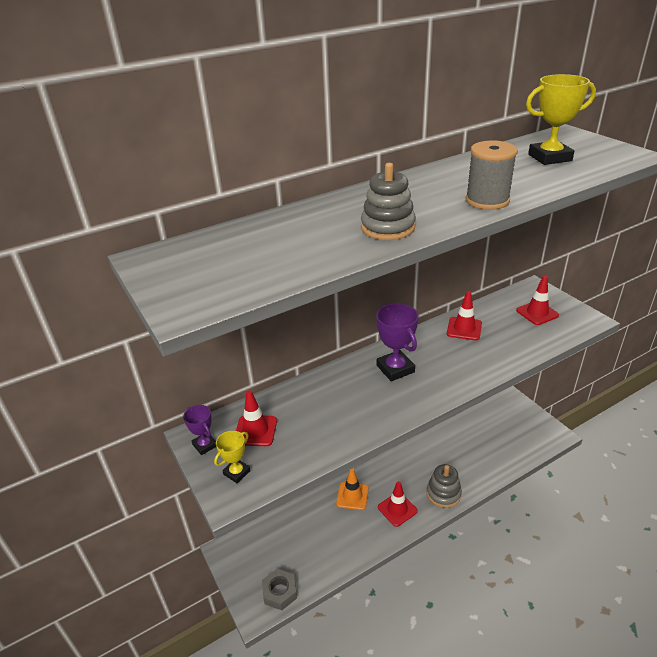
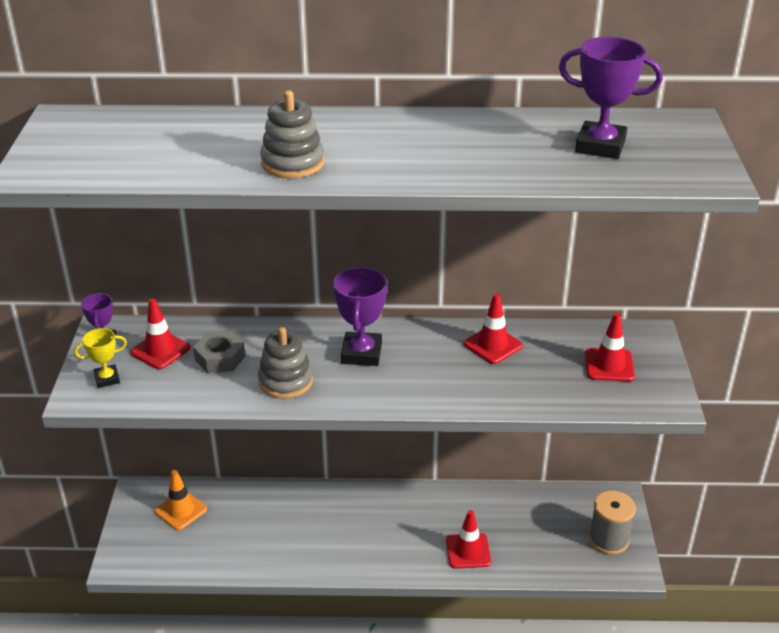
camera: 30 degrees right, 0 degrees up
(280, 592) = (154, 558): grey nut -> grey nut (220, 358)
(352, 496) = (311, 508): orange traffic cone -> orange traffic cone (181, 510)
(397, 509) = (346, 546): red traffic cone -> red traffic cone (468, 551)
(443, 493) = (415, 558): grey stacking toy -> grey stacking toy (286, 381)
(487, 201) = (435, 171): grey spool -> grey spool (608, 539)
(549, 157) = (600, 146): yellow trophy -> purple trophy

